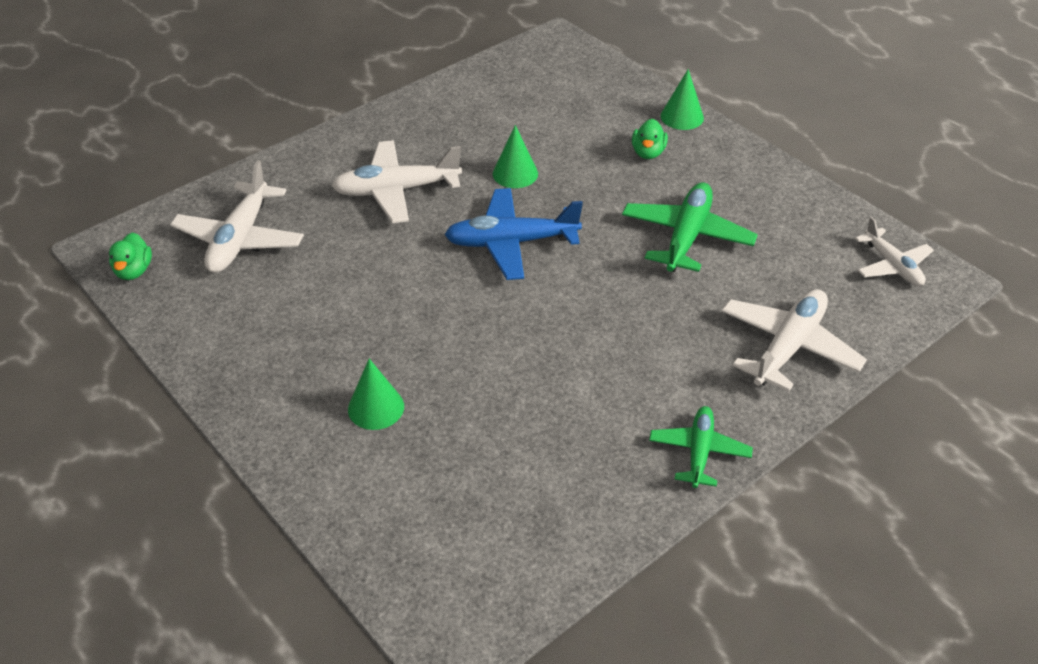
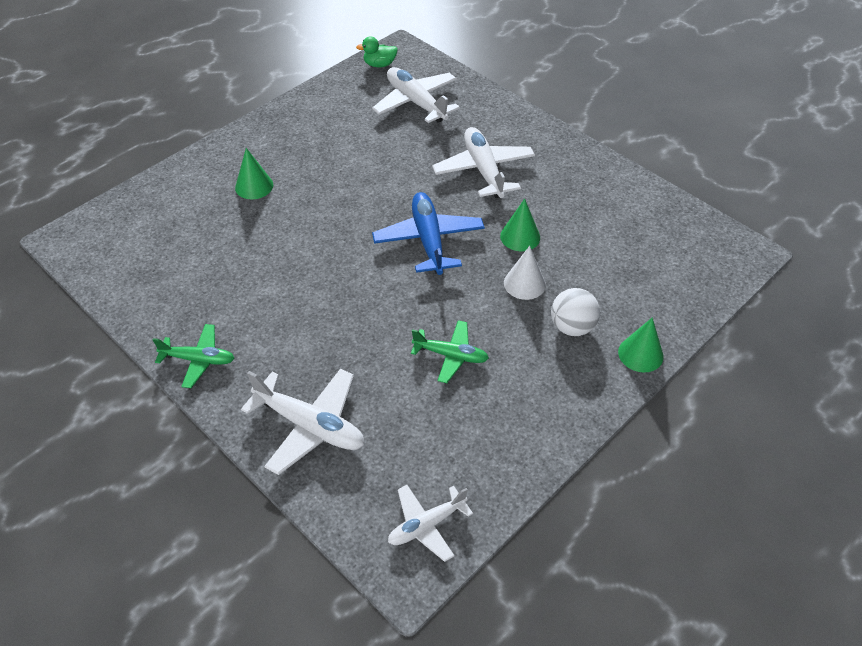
camera: 85 degrees right, 5 degrees up
(240, 239) = (416, 102): white plane -> white plane turned 45 degrees clockwise
(586, 177) = (524, 283): none -> white cone
(648, 153) = (572, 327): green duck -> white ball
(686, 237) = (451, 355): green plane -> green plane, size x0.63

